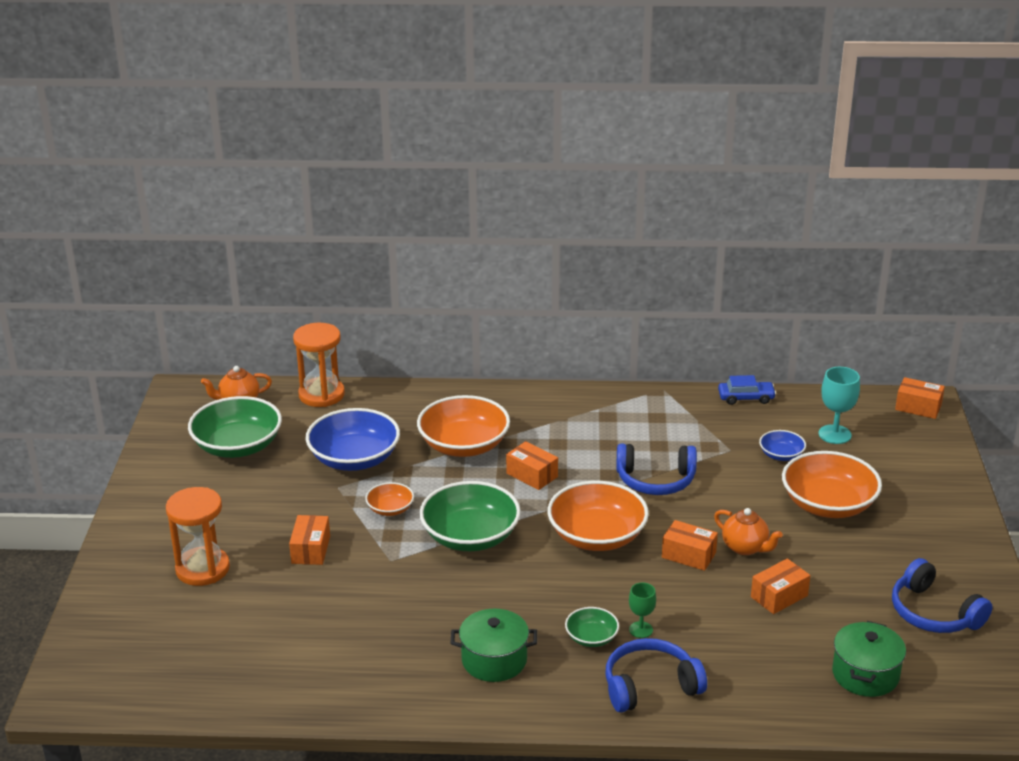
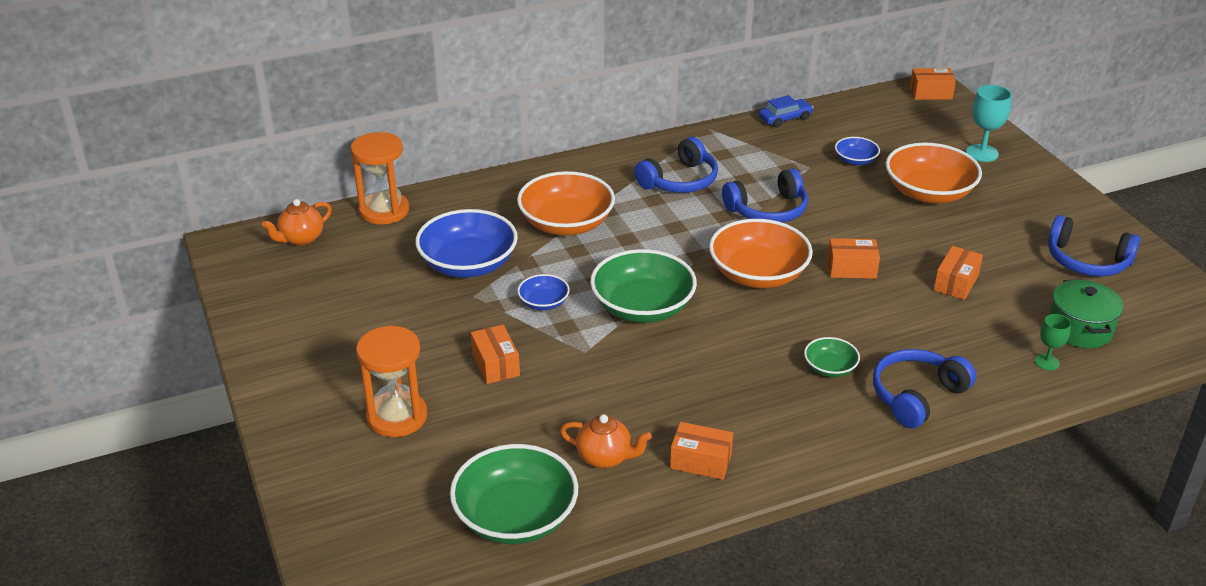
camera: 25 degrees left, 5 degrees up
(237, 446) = (335, 283): green bowl -> green bowl (515, 517)
(390, 509) = (544, 303): orange bowl -> blue bowl
(494, 660) = (760, 417): green pot -> none
(532, 475) = (653, 234): orange box -> orange box (700, 461)
(596, 432) = (680, 180): none -> blue headphones
(641, 630) = (866, 347): green goblet -> green goblet (1046, 362)
(745, 547) = (893, 248): orange teapot -> orange teapot (605, 457)
(834, 434) = (884, 132): turquoise goblet -> turquoise goblet (982, 153)

